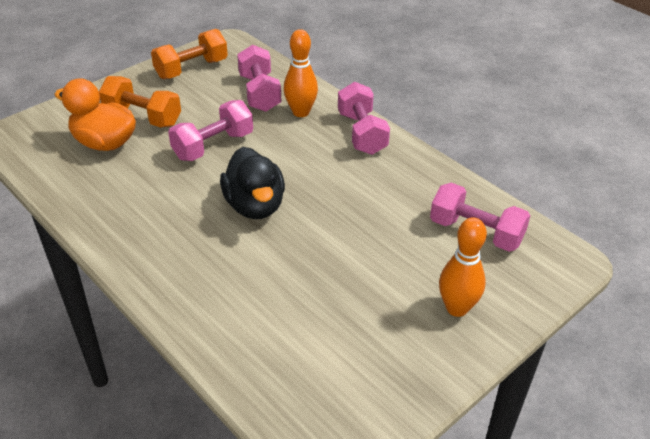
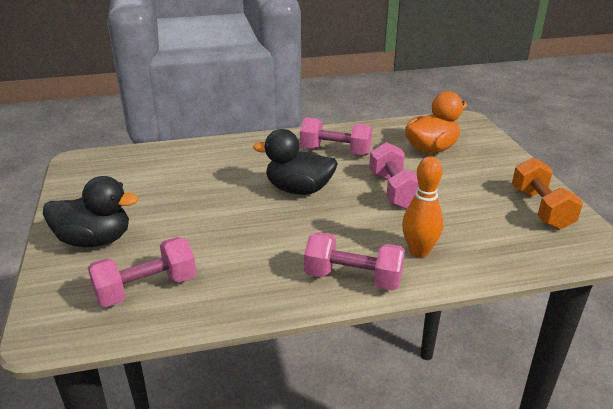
camera: 120 degrees right, 10 degrees down
(143, 117) = (461, 169): orange dumbbell -> none
(260, 93) = (472, 236): pink dumbbell -> pink dumbbell (335, 151)
(457, 308) = (95, 240): orange bowling pin -> black duck

